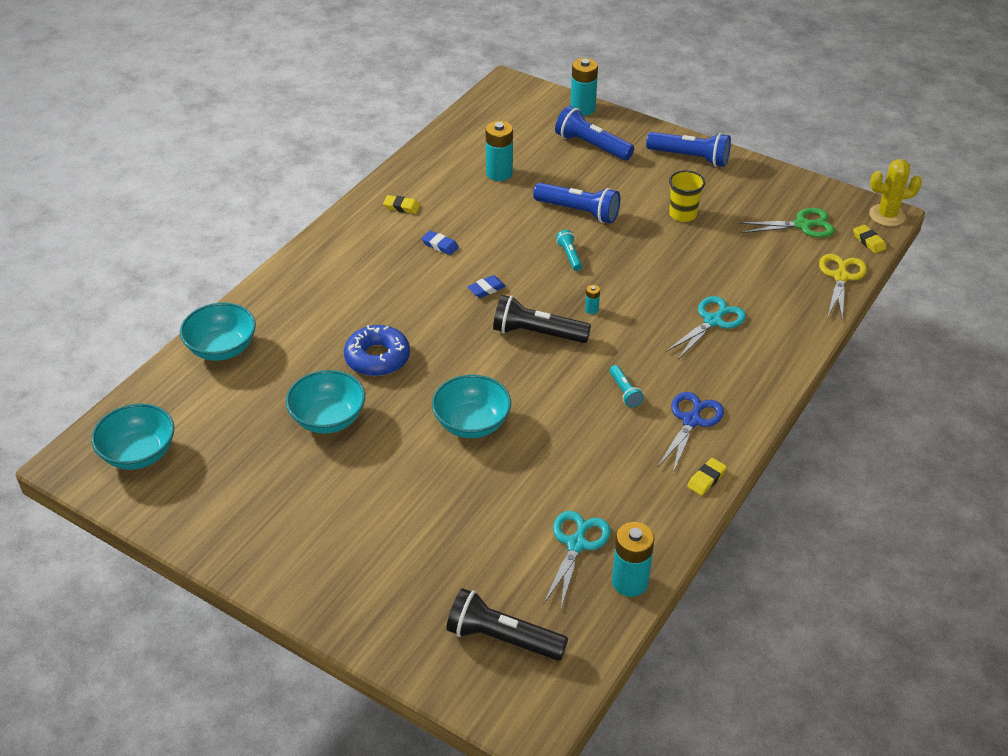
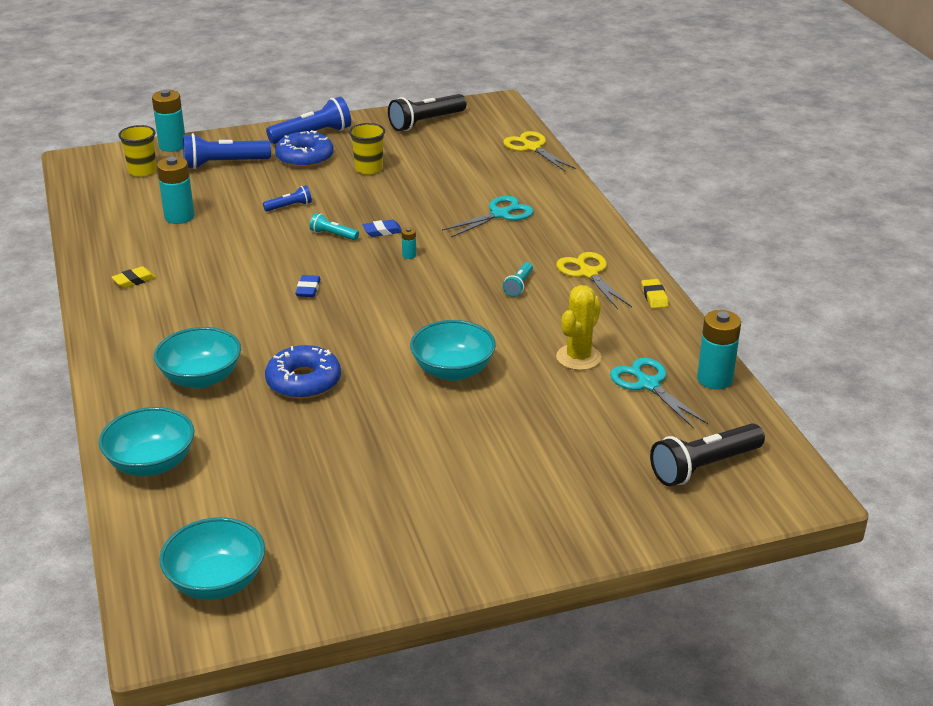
camera: 50 degrees left, 10 degrees down
(328, 419) = (339, 442): turquoise bowl -> turquoise bowl (201, 378)
(440, 245) = (217, 285): blue eraser -> blue eraser (382, 231)
(533, 119) = (142, 171): none -> yellow cup
(537, 333) = (397, 291): black flashlight -> black flashlight (426, 122)
(578, 211) = (289, 206): blue flashlight -> blue flashlight, size x0.52
(624, 392) = (519, 285): turquoise flashlight -> turquoise flashlight turned 90 degrees clockwise
(653, 175) = (305, 158): none -> blue donut
(691, 420) = (588, 273): blue scissors -> yellow scissors
(713, 321) = (500, 214): turquoise scissors -> turquoise scissors turned 60 degrees clockwise
(802, 225) = (458, 133): green scissors -> none
(868, 241) = (514, 121): yellow eraser -> none
(887, 215) = (499, 102): yellow cactus -> yellow cactus (578, 357)

